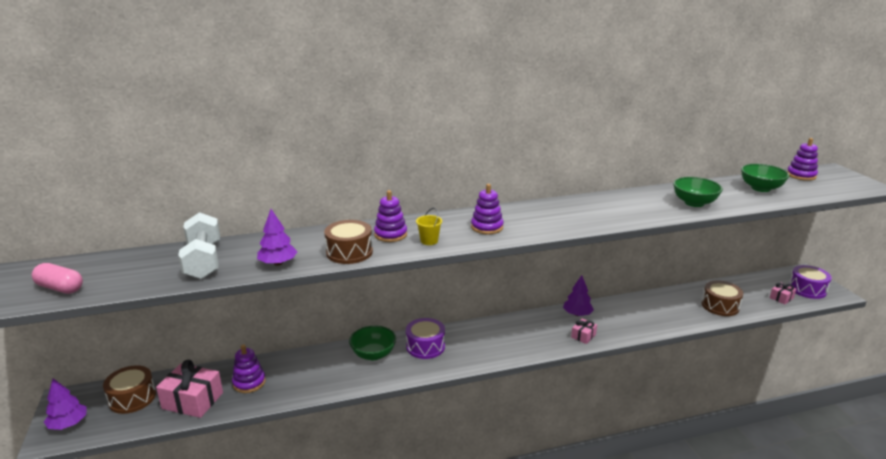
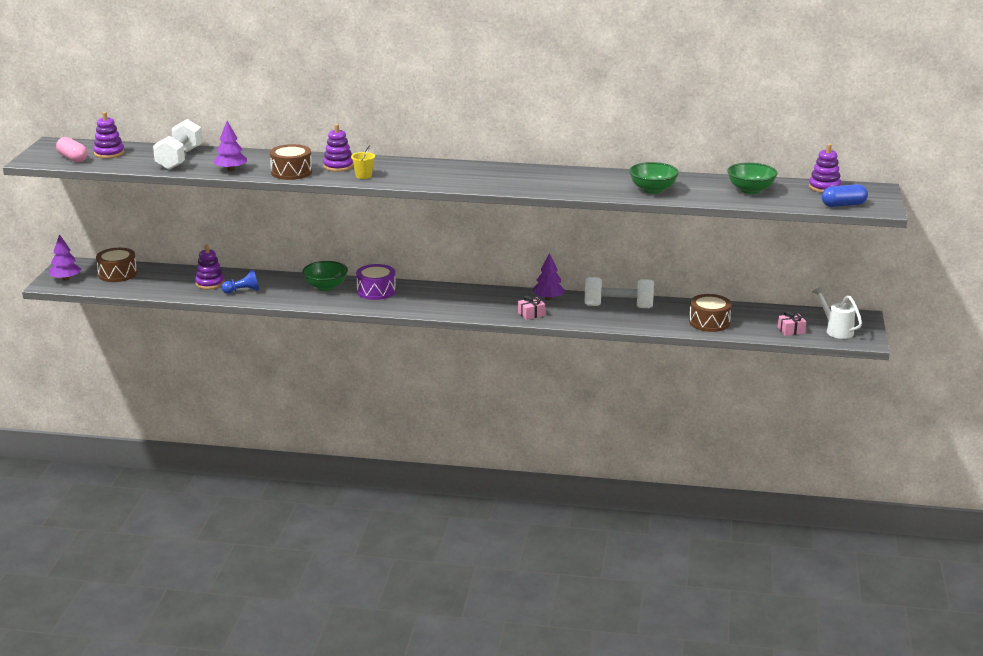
camera: 25 degrees right, 0 degrees up
(193, 400) = (160, 285): pink gift -> none
(292, 384) = (243, 291): none -> blue pawn
(487, 227) = (425, 175): purple stacking toy -> purple stacking toy (109, 153)
(638, 308) = (618, 307): none -> white dumbbell
(807, 289) = (836, 330): purple drum -> white watering can
(843, 188) = (843, 205): none -> blue capsule

